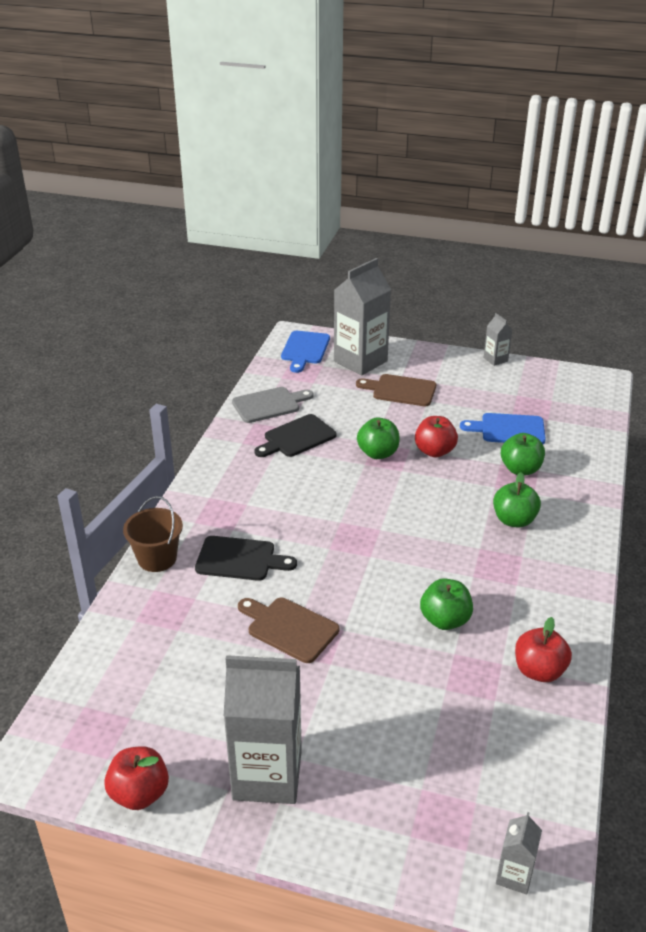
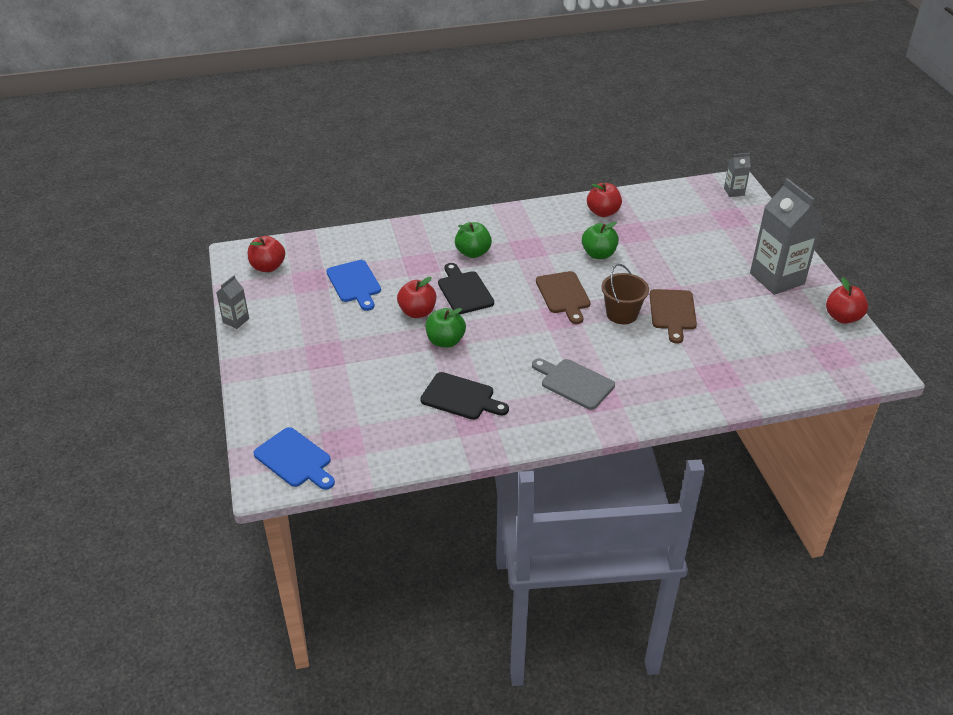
camera: 120 degrees left, 5 degrees up
(157, 558) = (680, 406): brown bucket -> brown bucket (622, 314)
(240, 559) = (637, 362): black cutting board -> black cutting board (464, 291)
(269, 404) = (422, 439): grey cutting board -> grey cutting board (574, 383)
(305, 349) = (295, 459): blue cutting board -> blue cutting board turned 60 degrees clockwise
(360, 361) = (295, 407): grey carton -> none
(401, 390) = (334, 361): brown cutting board -> brown cutting board (564, 295)
(520, 469) = (407, 264): green apple -> none
(569, 390) = (268, 267): none -> red apple

